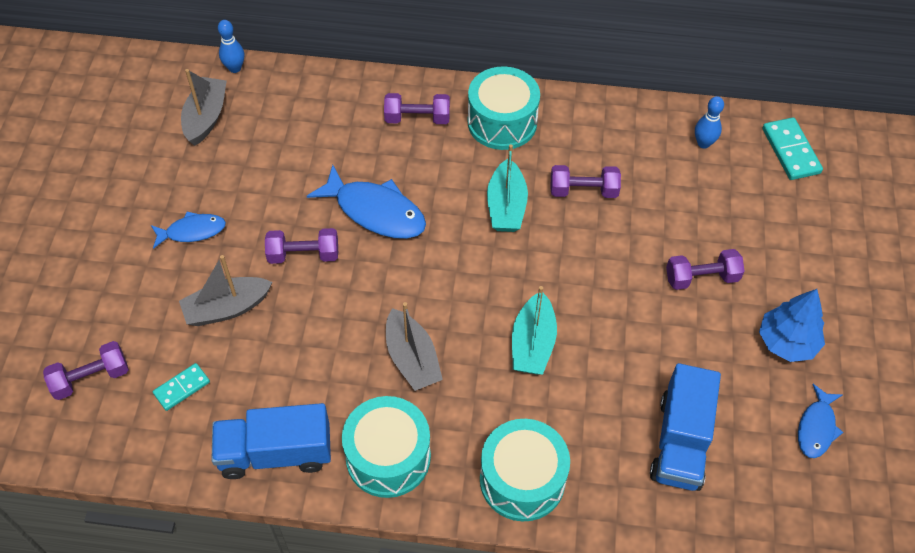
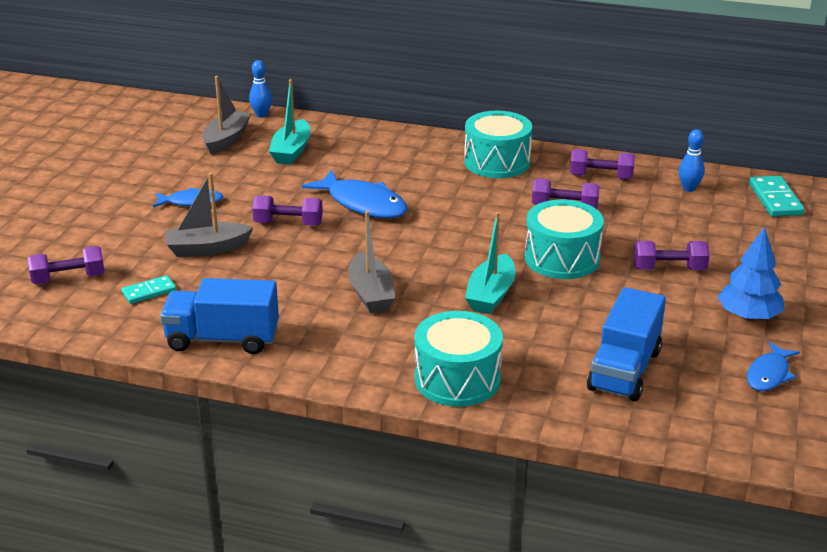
camera: 10 degrees right, 25 degrees down
(388, 457) = (329, 352): turquoise drum -> turquoise drum (562, 258)
(417, 118) = (418, 154): purple dumbbell -> purple dumbbell (601, 177)
(506, 206) = (487, 210): turquoise boat -> turquoise boat (291, 151)

